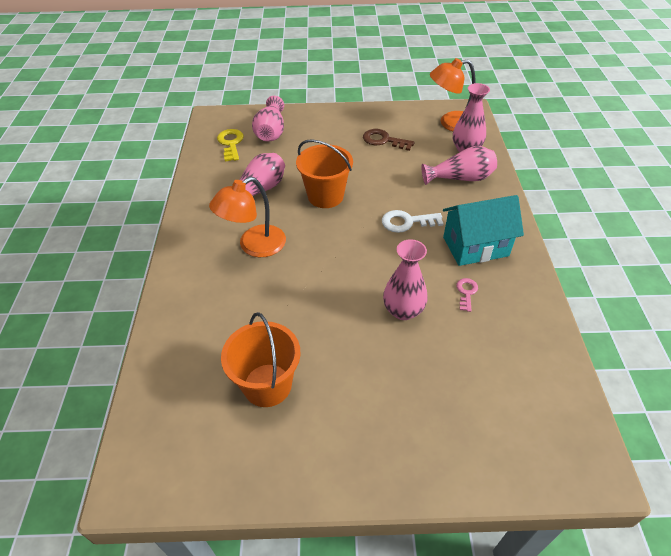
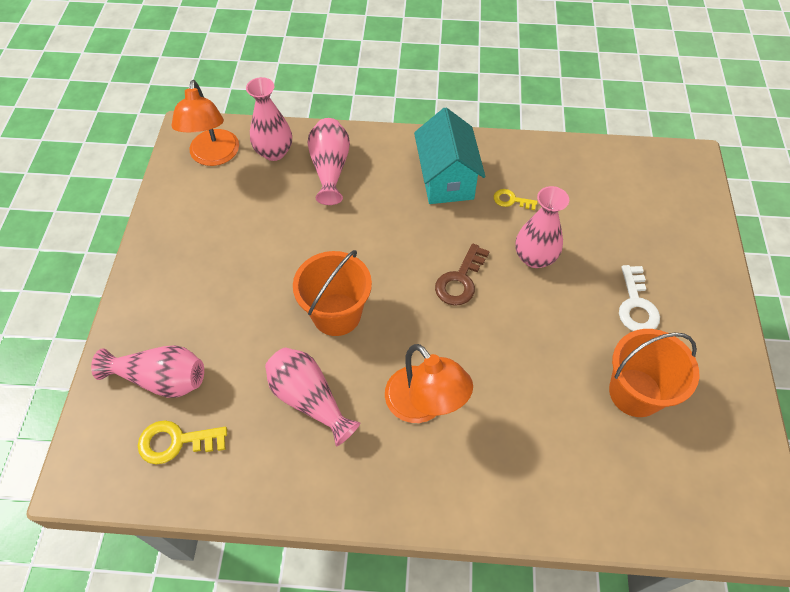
camera: 85 degrees left, 10 degrees up
(383, 140) = (230, 234): brown key -> brown key (460, 280)
(407, 222) = (400, 233): white key -> white key (636, 305)
(466, 292) = (511, 200): pink key -> yellow key

